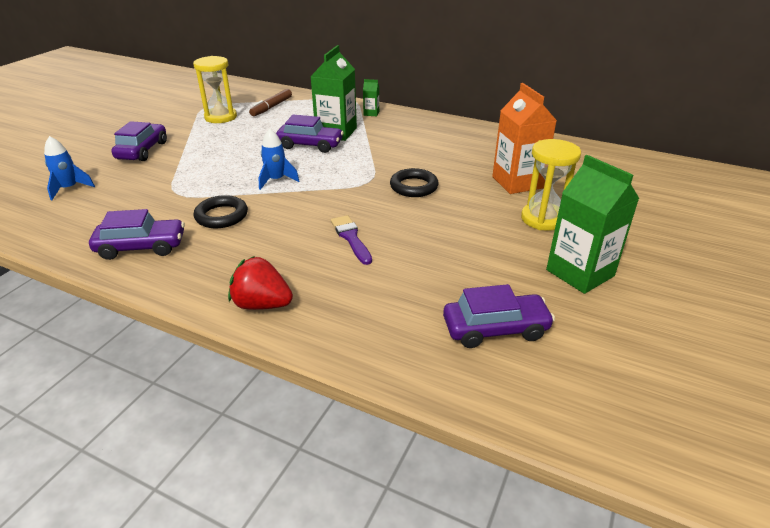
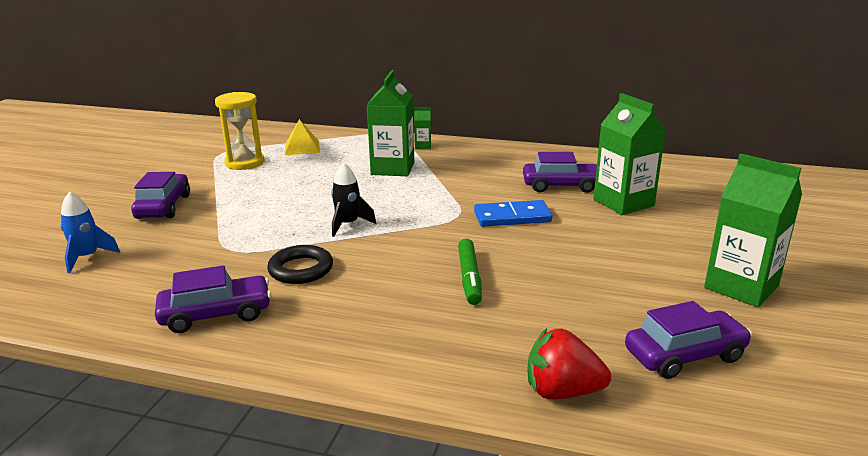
camera: 10 degrees left, 10 degrees down
(262, 304) = (402, 362): red strawberry -> red strawberry (562, 392)
(272, 107) = (302, 148): brown marker -> yellow pyramid
(276, 180) = (348, 224): blue rocket -> black rocket
(310, 145) = (369, 184): purple car -> purple car (561, 186)
(351, 238) = (469, 277): purple brush -> green marker
(414, 187) = (512, 217): black ring -> blue domino
(517, 182) = (623, 203): orange carton -> green carton
(543, 219) = (671, 237): yellow hourglass -> none

